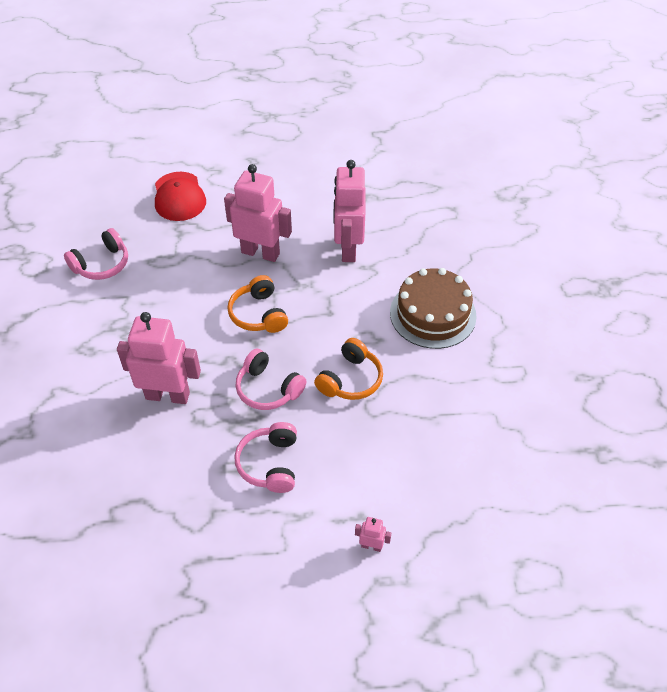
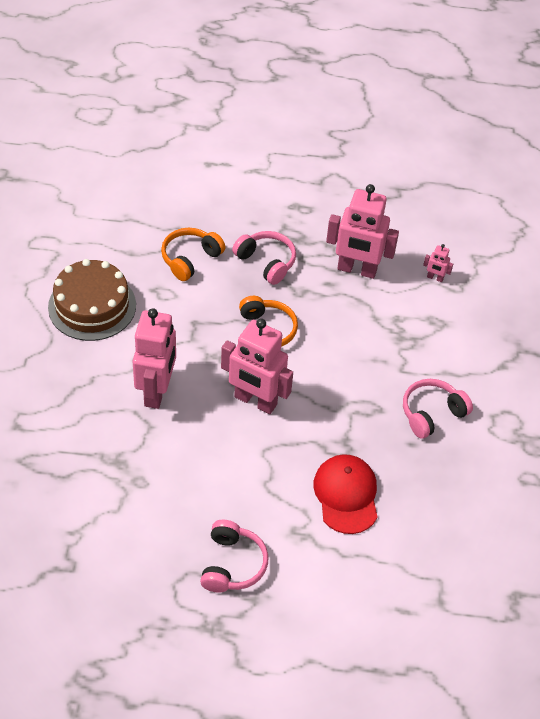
camera: 175 degrees left, 0 degrees up
(270, 464) = (272, 206): pink headphones -> pink headphones (232, 564)
(371, 546) = (205, 146): pink robot -> pink robot (435, 278)

